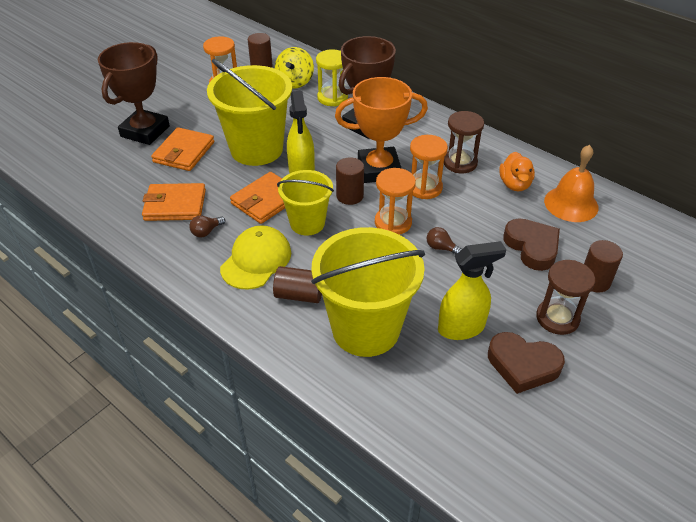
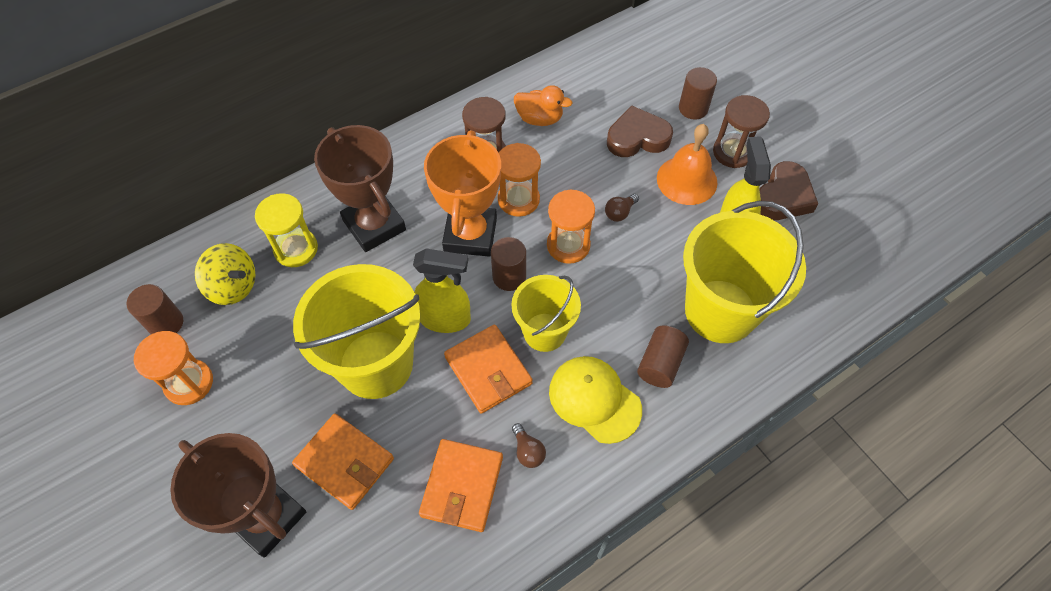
camera: 75 degrees left, 15 degrees up
(571, 204) = (584, 85): orange bell -> orange bell (686, 180)

